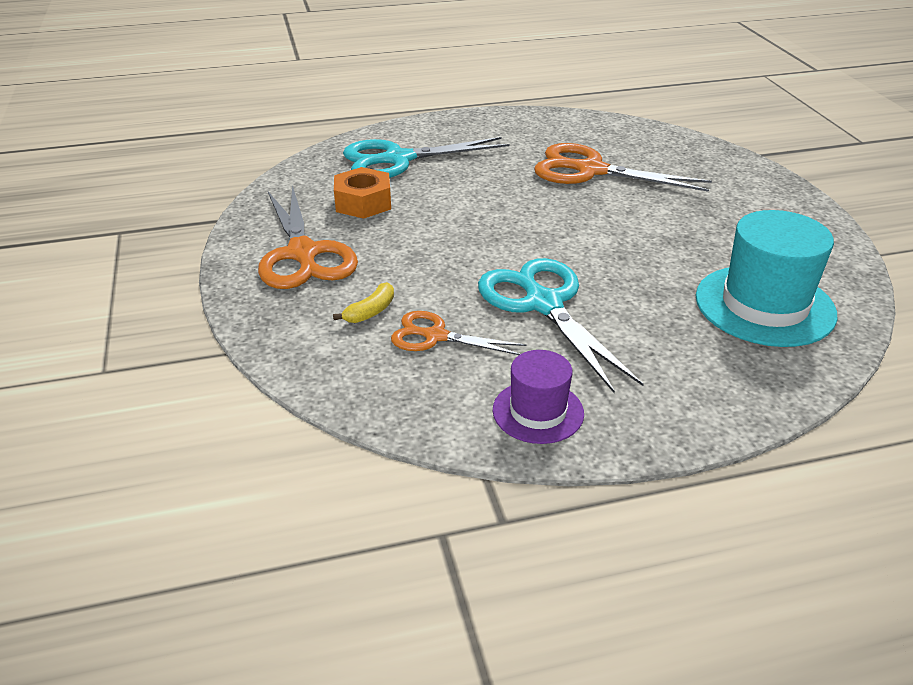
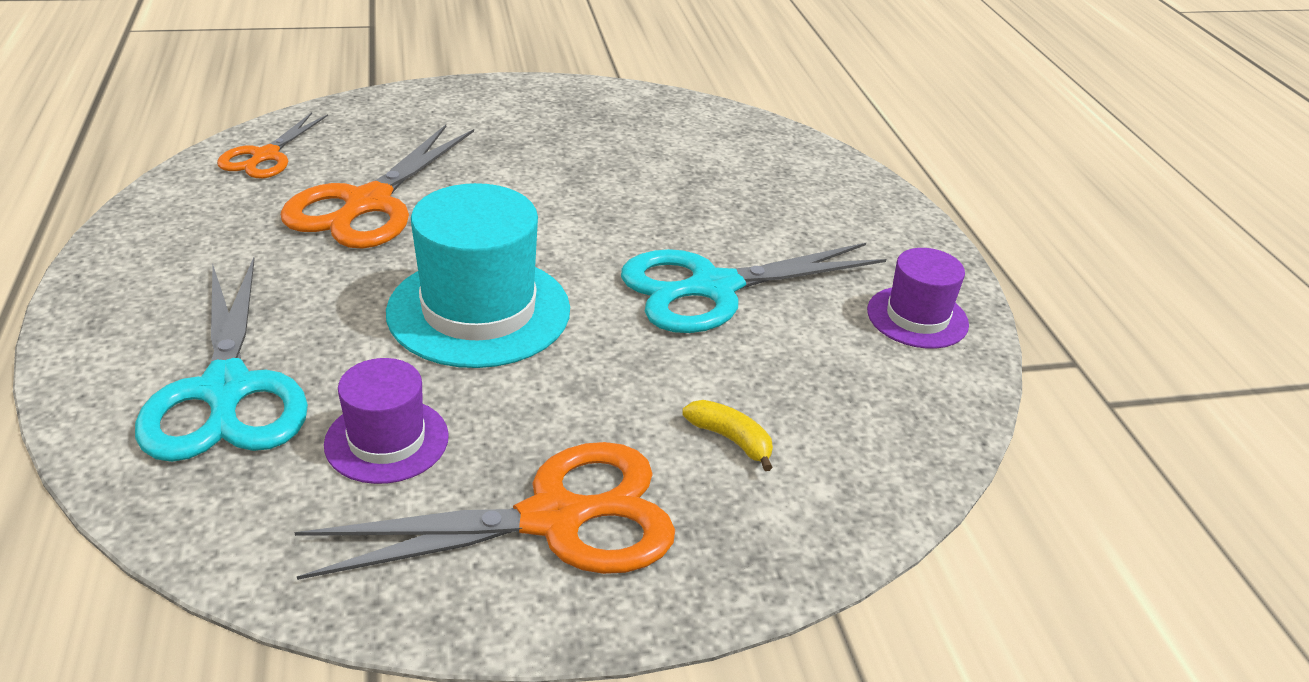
camera: 90 degrees left, 0 degrees up
(363, 203) = (387, 440): orange nut -> purple hat
(435, 336) = (786, 381): orange scissors -> orange scissors (265, 156)
(764, 305) = (717, 154): turquoise hat -> turquoise hat (479, 311)

